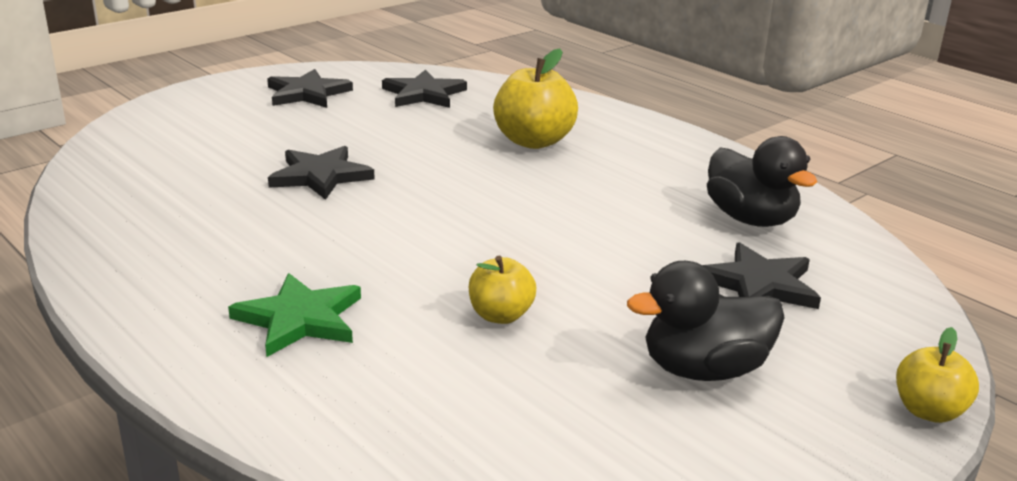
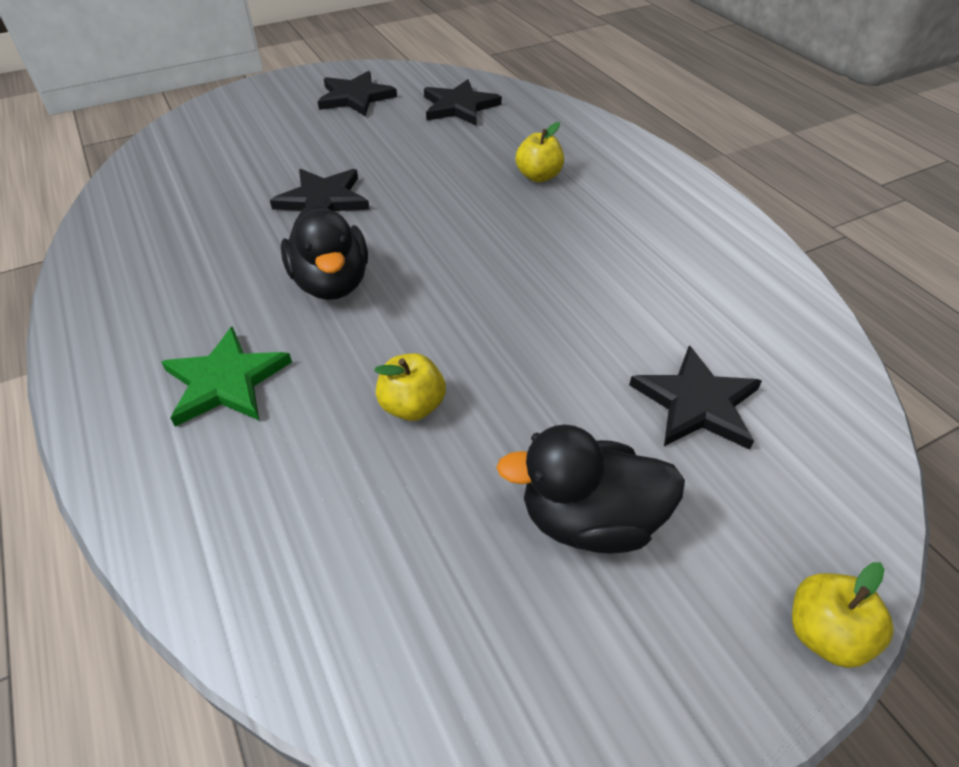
camera: 15 degrees right, 20 degrees up
(534, 141) = (538, 176): yellow apple -> yellow apple, size x0.59
(750, 219) = (721, 307): black duck -> black duck (331, 283)

